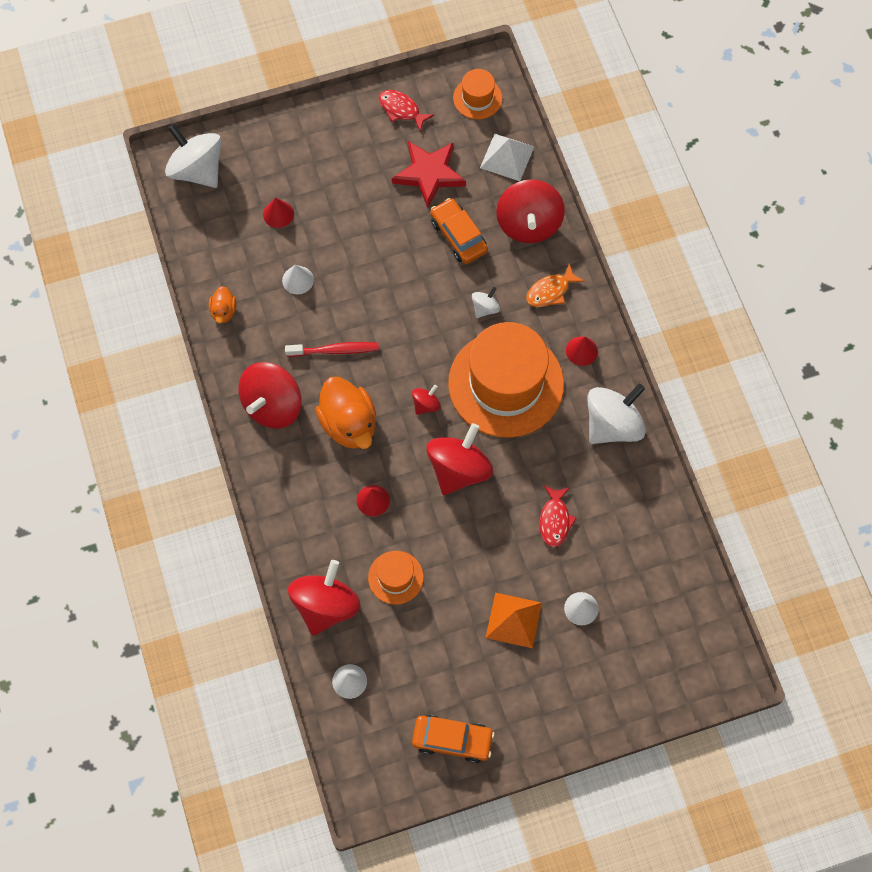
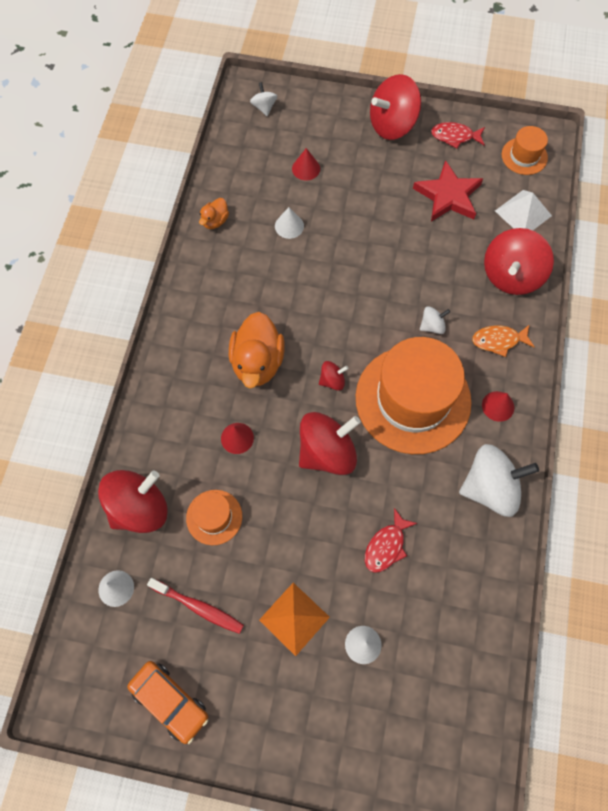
camera: 30 degrees right, 0 degrees up
(197, 170) = (264, 107): white spinning top -> white spinning top, size x0.47
(272, 405) = (205, 314): red spinning top -> red spinning top (392, 125)
(335, 350) = (284, 296): red toothbrush -> red toothbrush (198, 607)
(401, 110) = (454, 136): red fish -> red fish turned 60 degrees counterclockwise
(458, 236) = (444, 256): orange car -> none

